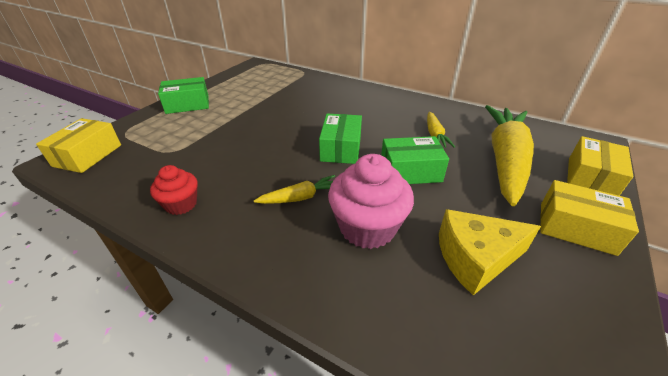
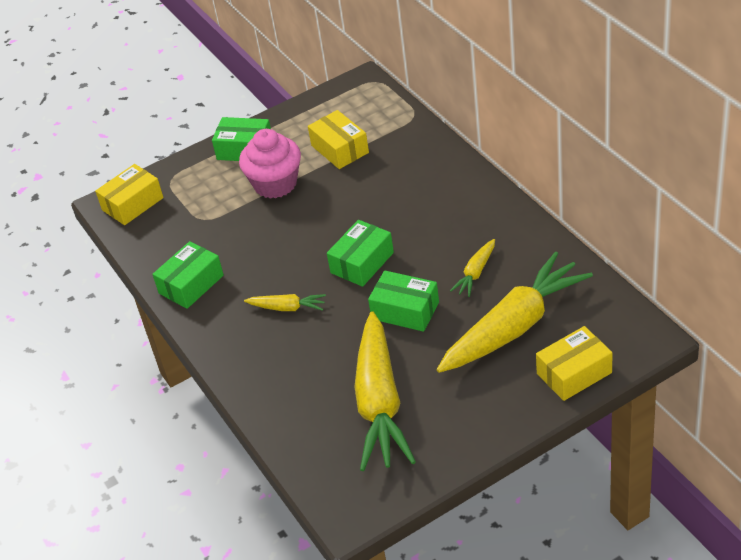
camera: 35 degrees right, 5 degrees up
(181, 204) = (191, 284): red cupcake -> green box
(367, 227) = (320, 352): pink cupcake -> pink cupcake (275, 184)
(475, 258) = (380, 403): yellow cheese -> yellow carrot
(576, 228) = (490, 410): yellow box -> yellow box (339, 149)

